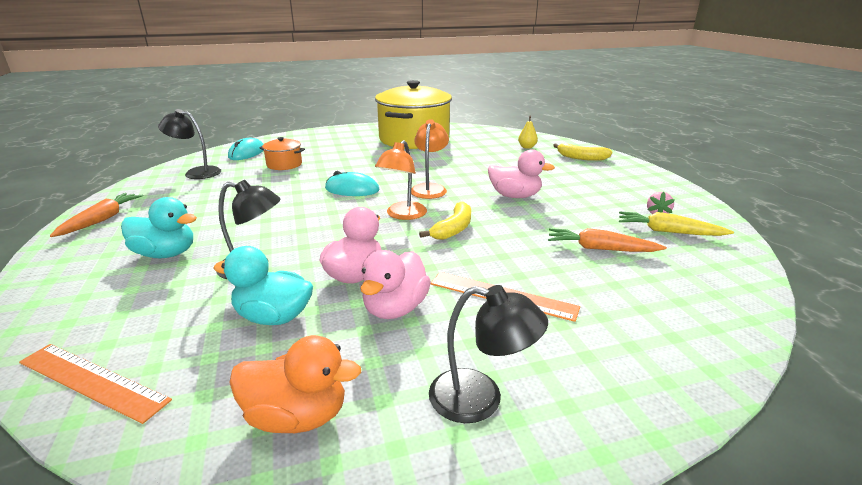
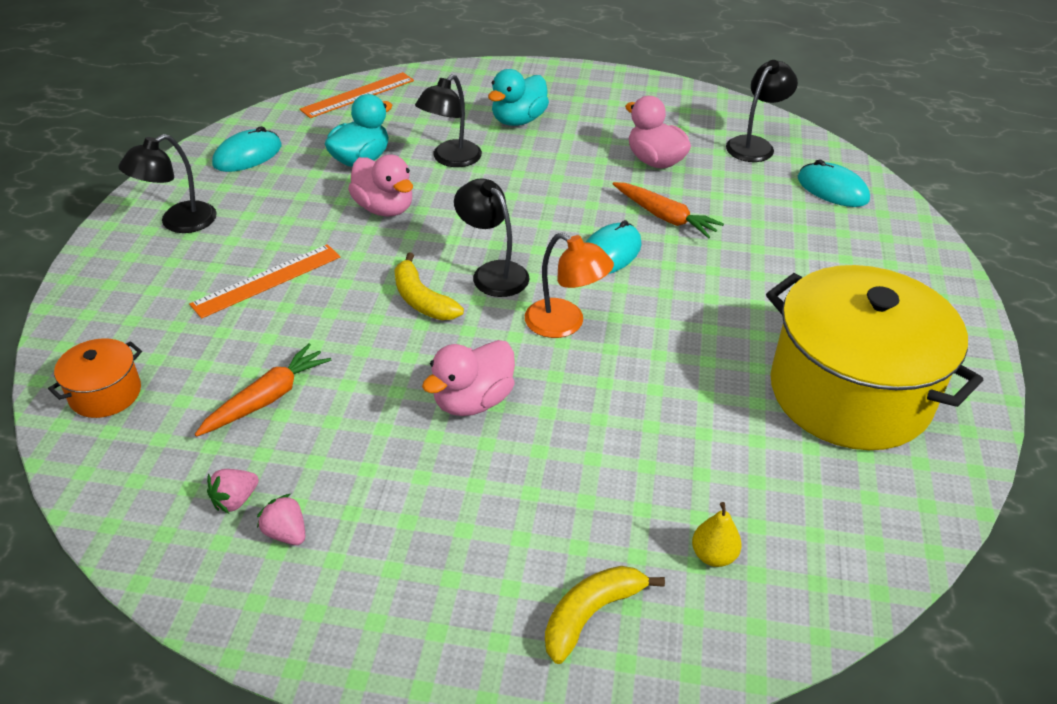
camera: 115 degrees right, 15 degrees up
(102, 220) = (629, 90): orange carrot -> orange carrot (665, 217)
(284, 164) = (754, 214): orange pot -> orange pot (105, 393)
(297, 416) = (247, 155): orange duck -> turquoise mouse
(395, 308) = (312, 216): pink duck -> pink duck (655, 161)
(402, 215) = (492, 273): orange lamp -> black lamp
(668, 231) = (235, 500): yellow carrot -> pink strawberry

